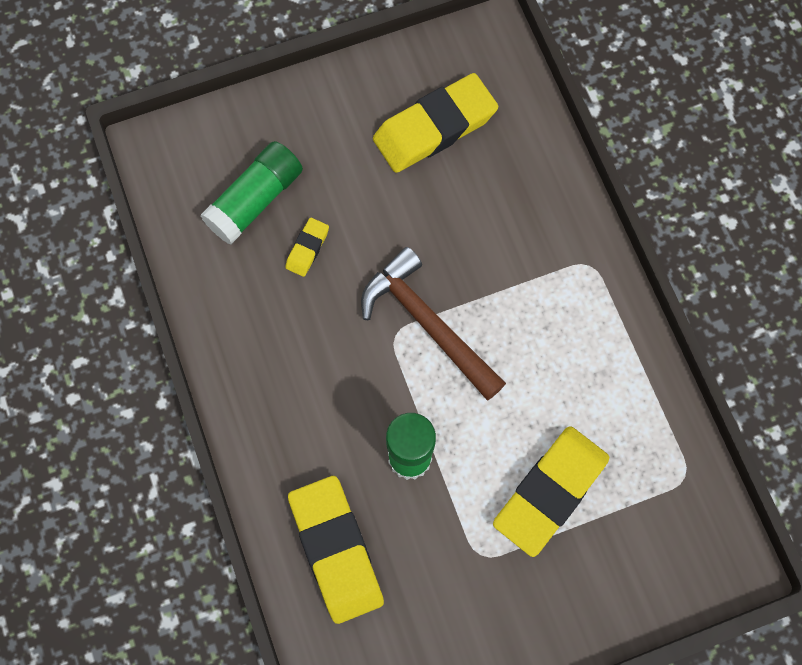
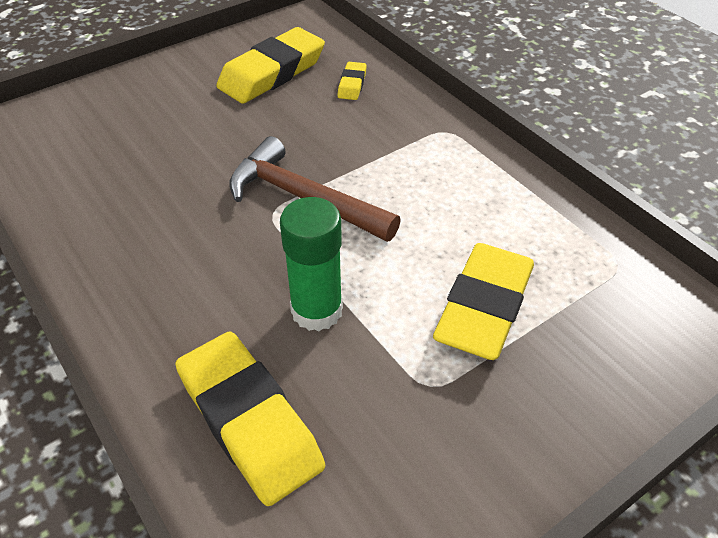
camera: 15 degrees left, 25 degrees down
(255, 200) = (107, 143): green glue stick -> none
(307, 249) = (166, 167): yellow eraser -> yellow eraser (352, 84)

